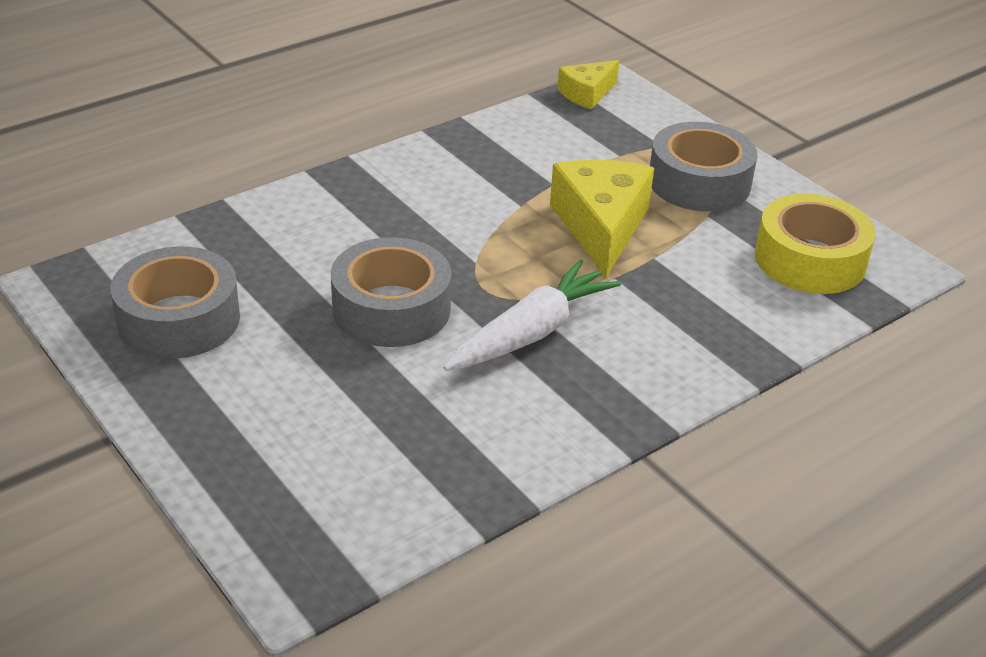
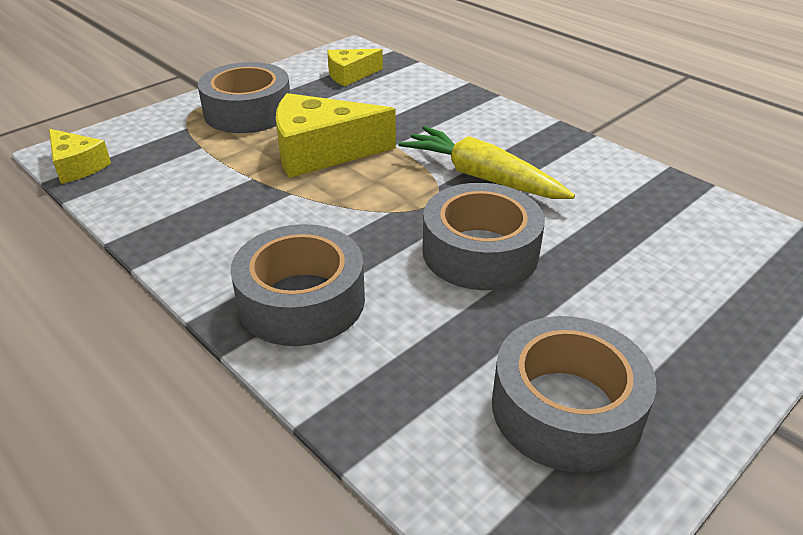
camera: 95 degrees left, 0 degrees up
(353, 205) = (301, 300): none -> grey tape
(531, 333) = (482, 177): white carrot -> yellow carrot
(810, 260) = (350, 75): yellow tape -> yellow cheese

